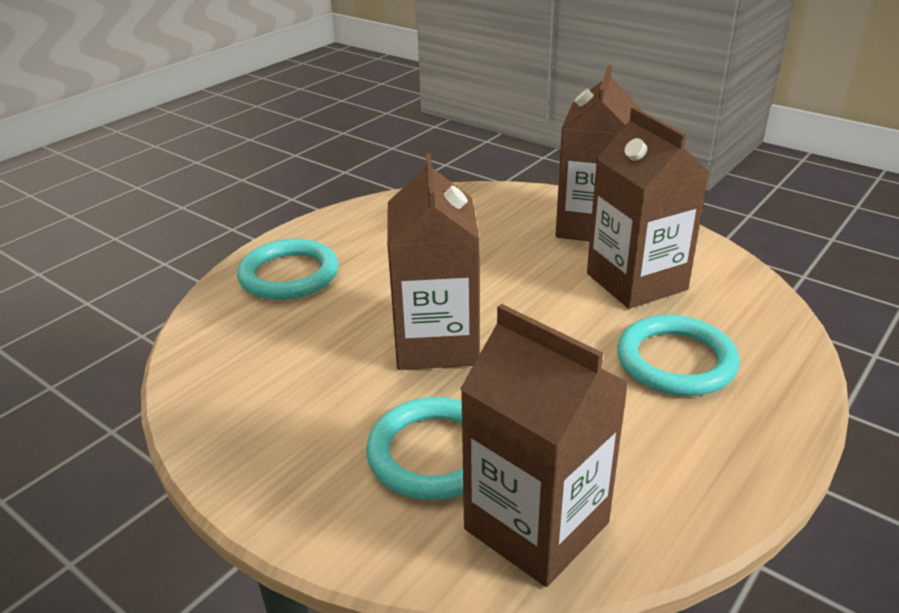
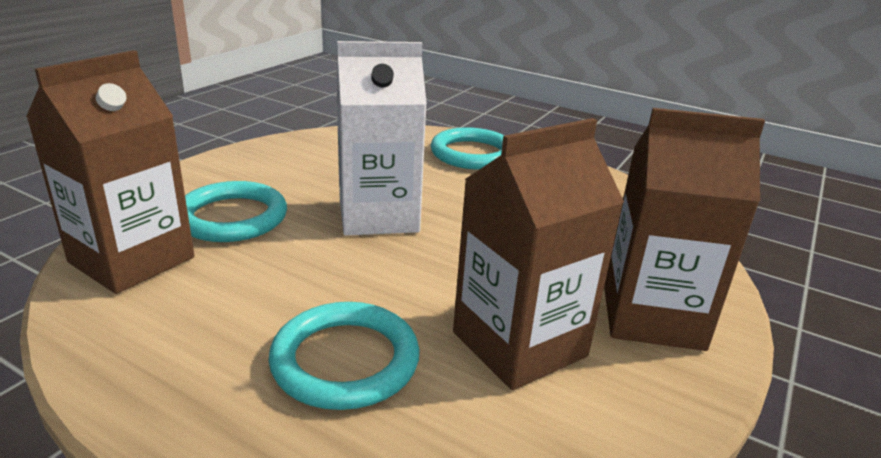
camera: 80 degrees right, 5 degrees down
(436, 343) = (378, 216): brown carton -> white carton

